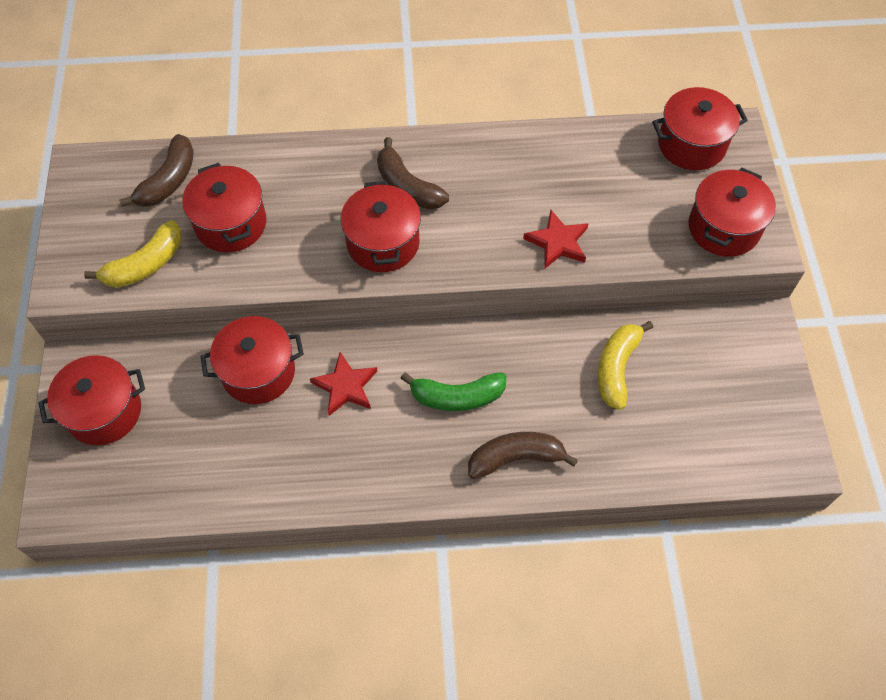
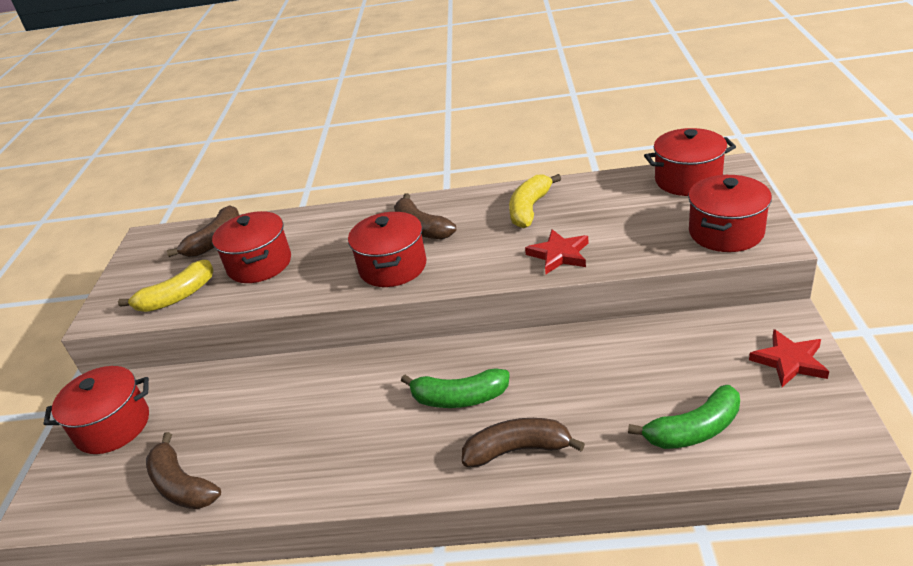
camera: 10 degrees right, 25 degrees down
(198, 484) = (182, 485): none -> brown banana
(258, 372) = (266, 387): red pot -> none
(345, 386) = (348, 395): red star -> red star (789, 361)
(616, 368) = (628, 365): yellow banana -> yellow banana (529, 209)
(671, 444) = (694, 430): none -> green banana

